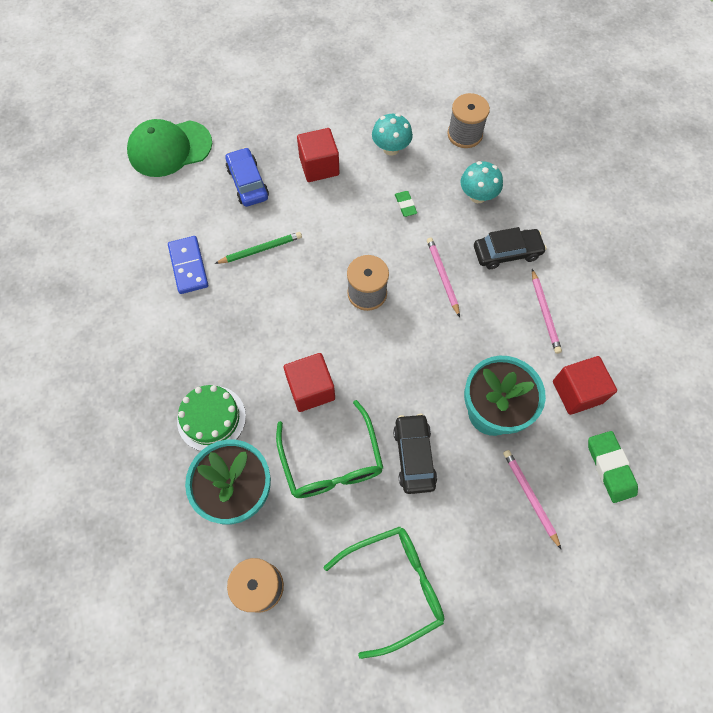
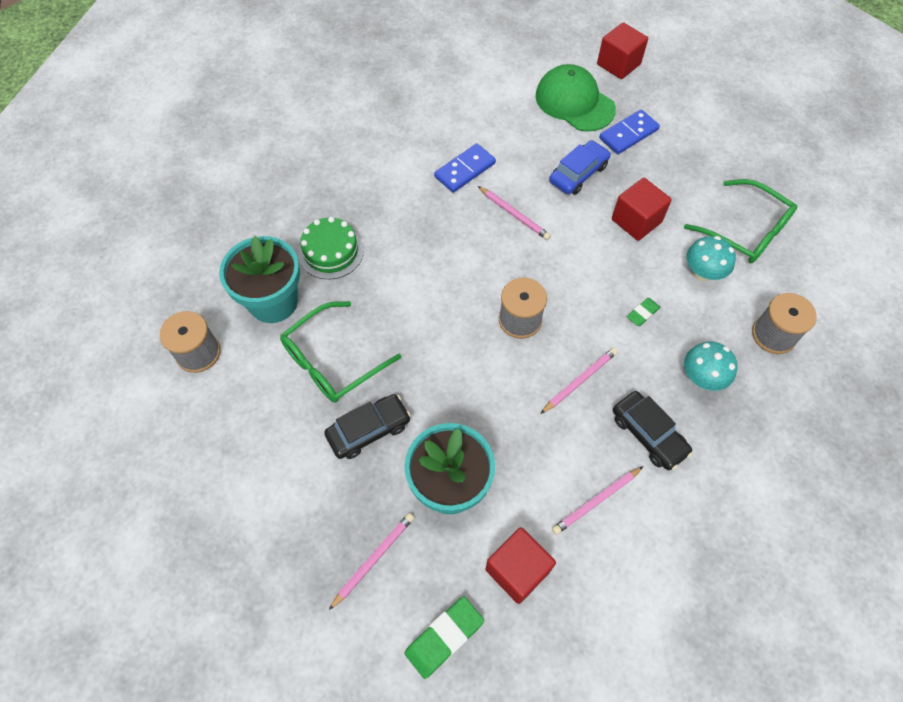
camera: 65 degrees right, 5 degrees down
(230, 128) = (628, 134): none -> blue domino
(260, 249) = (514, 214): green pencil -> pink pencil
(311, 389) = (394, 315): red cube -> red cube (618, 64)
(394, 586) = (236, 462): green glasses -> green glasses (746, 231)

